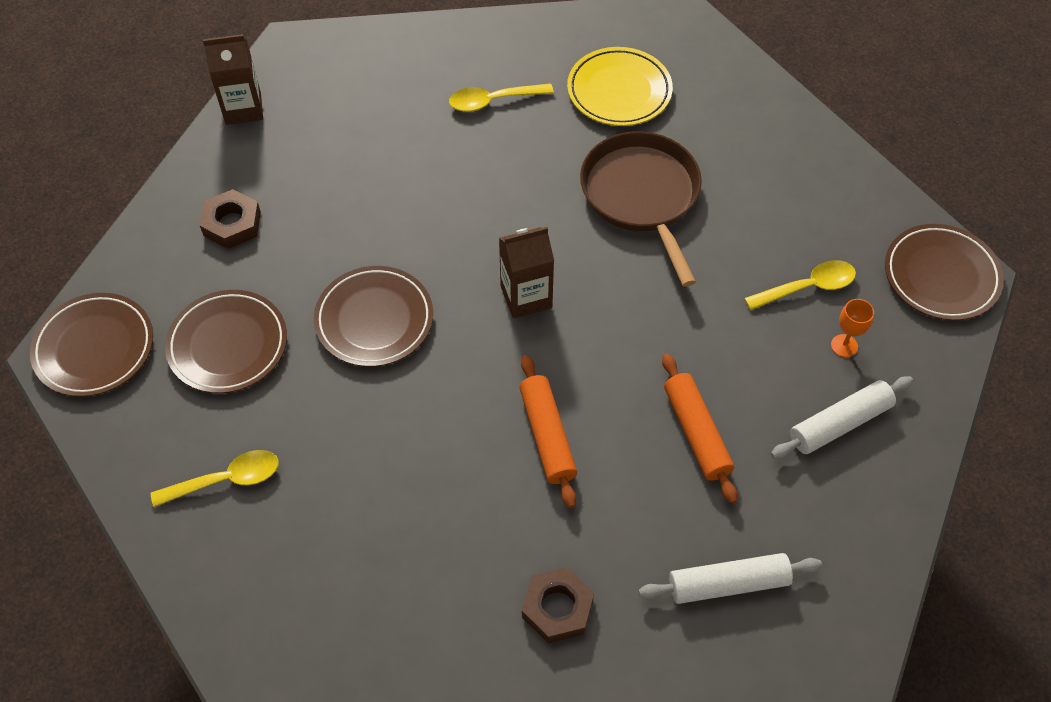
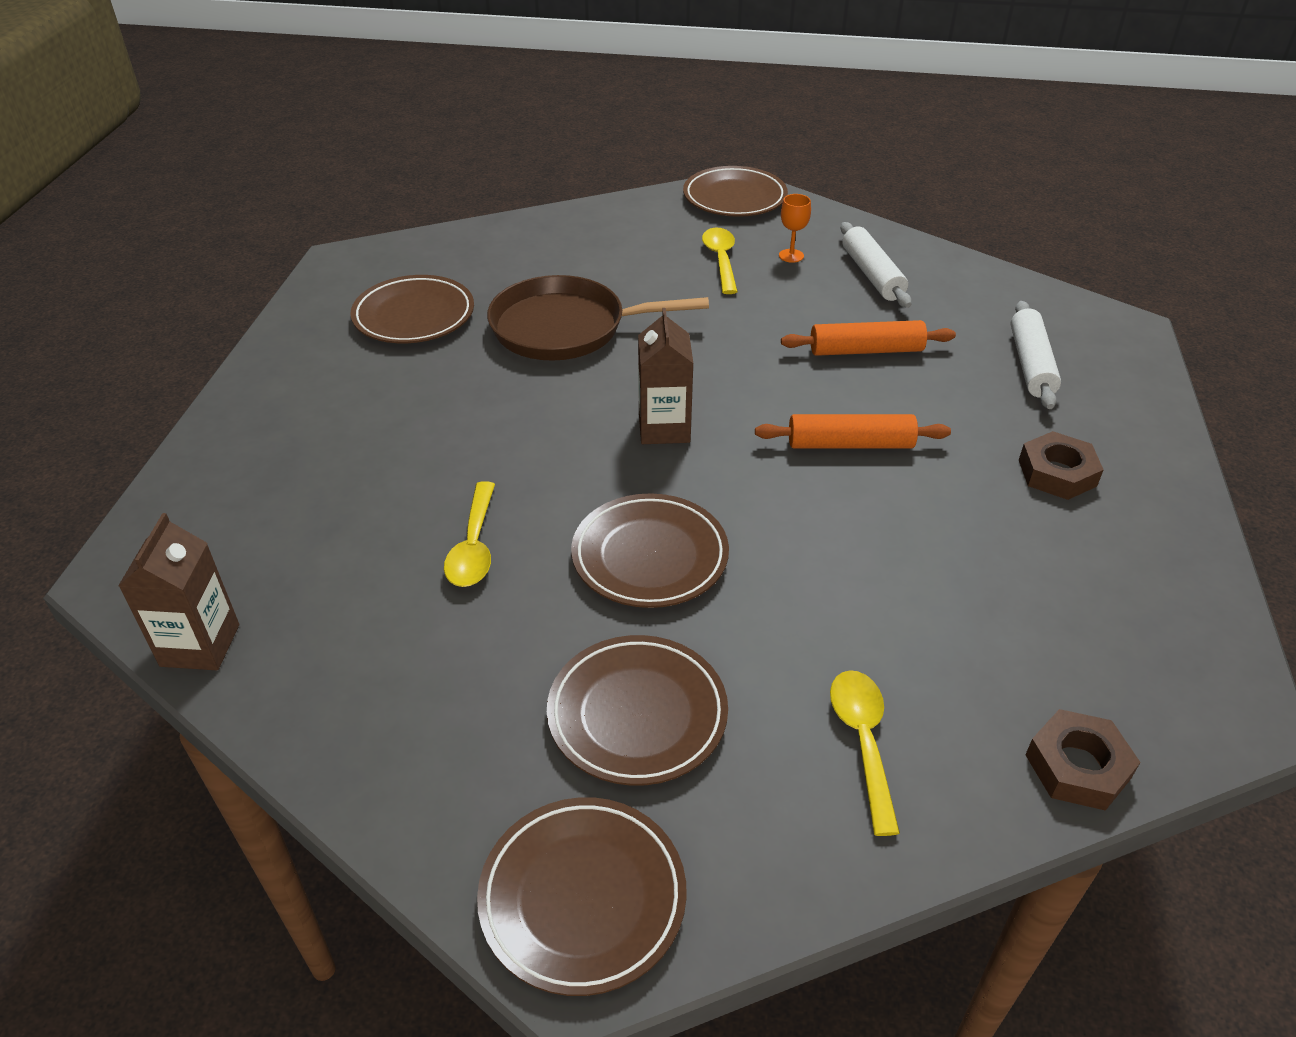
camera: 75 degrees left, 15 degrees down
(232, 224) = (418, 684): brown nut -> brown nut (1077, 766)
(493, 101) = (363, 404): yellow spoon -> yellow spoon (474, 546)
(619, 91) = (414, 316): yellow plate -> brown plate

